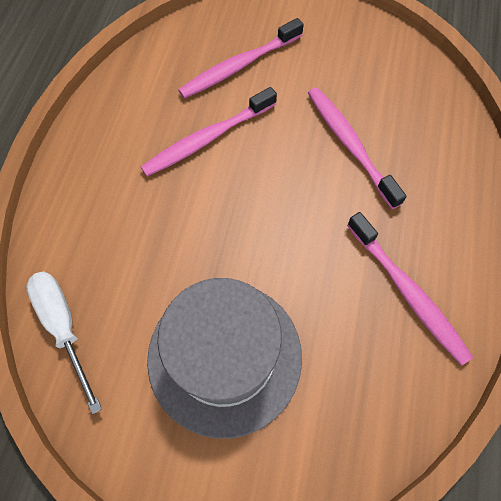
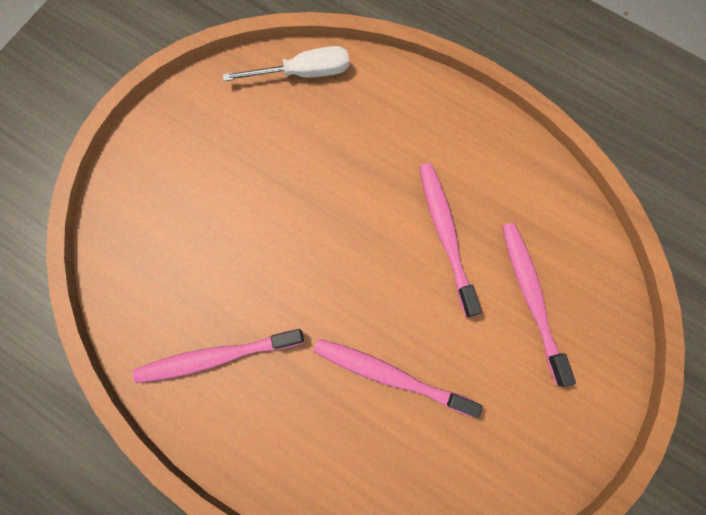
camera: 110 degrees right, 10 degrees up
(224, 356) = (229, 182): grey hat -> none
(350, 145) = (390, 375): pink toothbrush -> pink toothbrush turned 150 degrees counterclockwise

